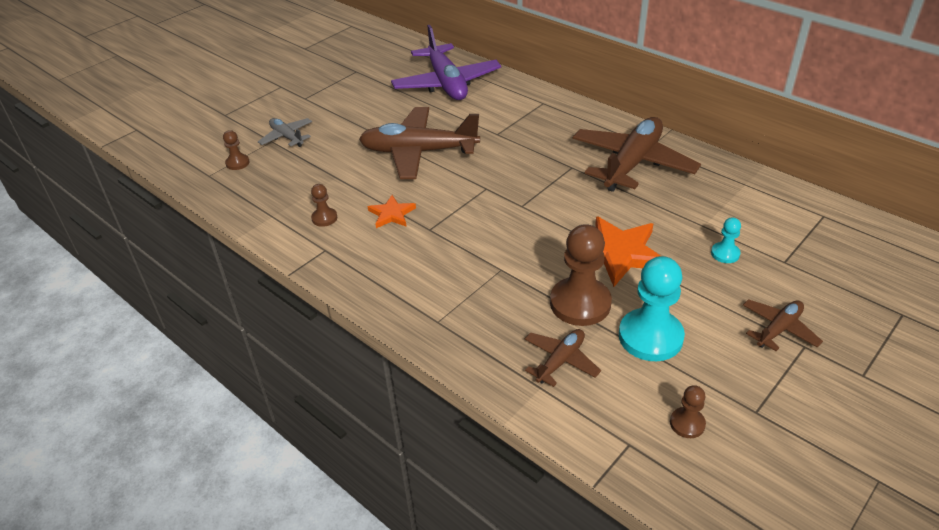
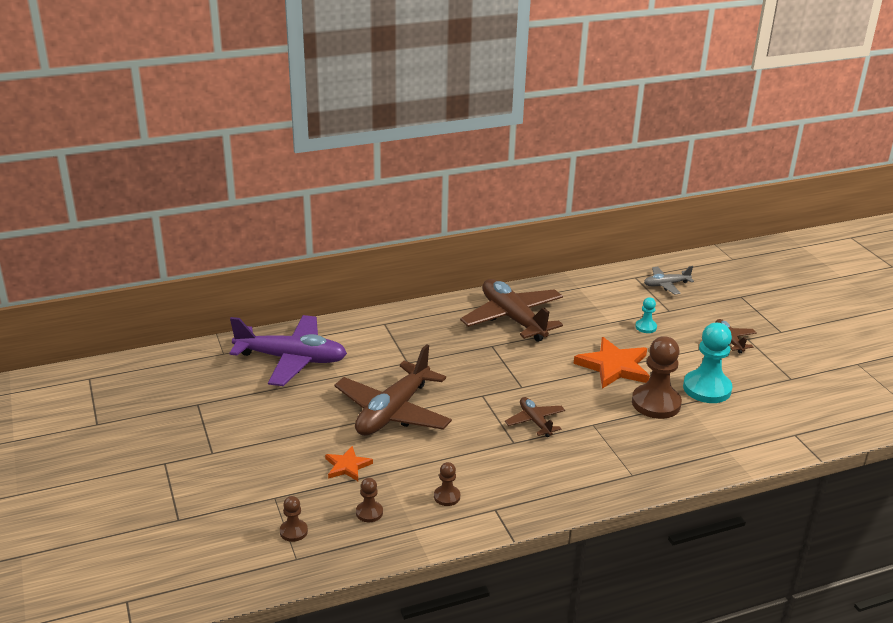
camera: 65 degrees left, 10 degrees down
(287, 137) = (279, 484): grey plane -> grey plane (666, 285)
(391, 214) = (475, 456): orange star -> orange star (347, 466)
(560, 361) = (708, 433): brown plane -> brown plane (535, 421)
(687, 424) = (789, 406): brown pawn -> brown pawn (369, 512)

